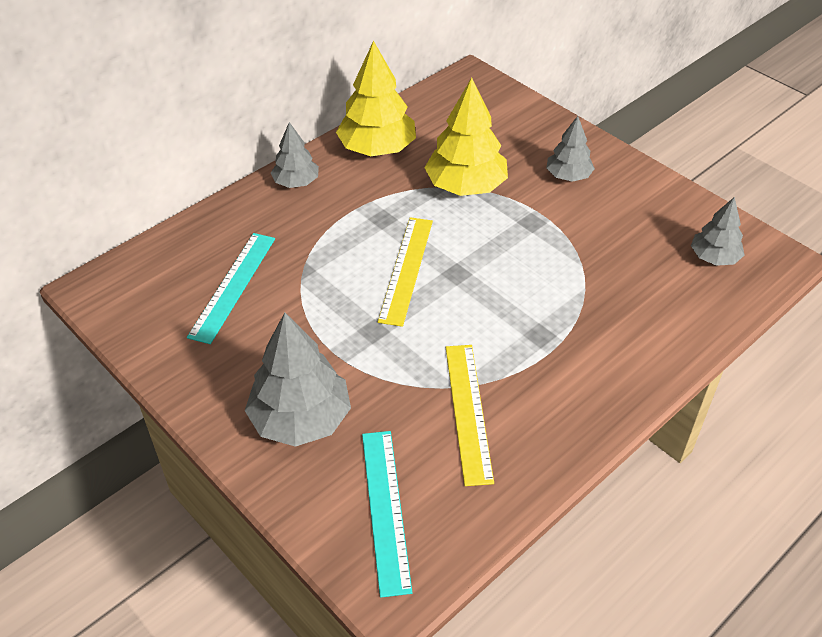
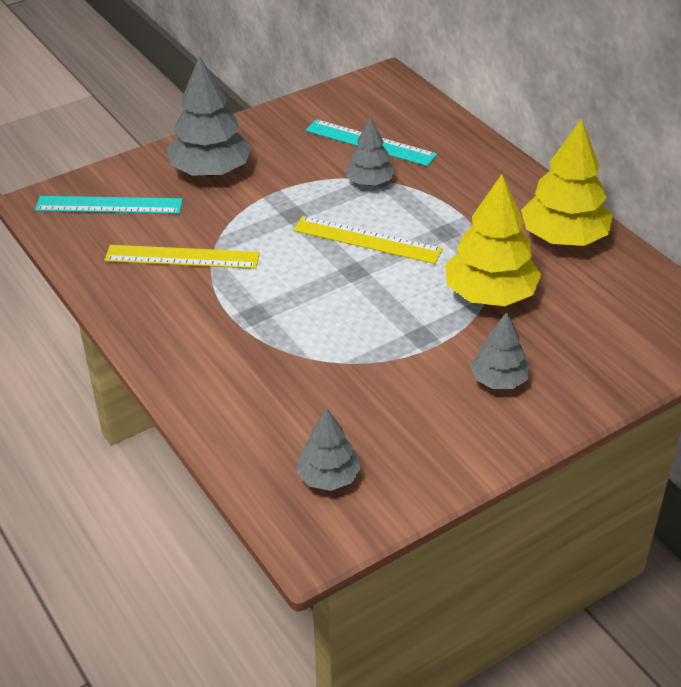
camera: 100 degrees right, 5 degrees down
(296, 182) = (511, 181): grey tree -> grey tree (370, 182)

